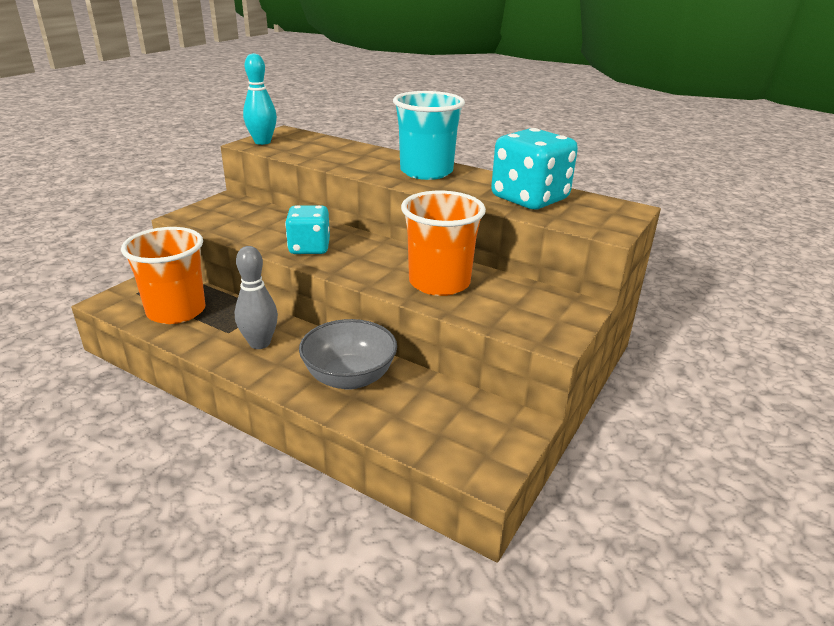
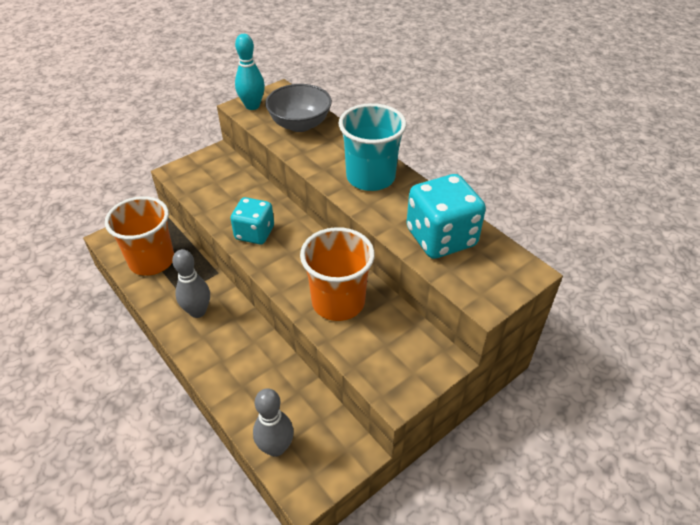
camera: 20 degrees right, 15 degrees up
(349, 377) = (248, 366): grey bowl -> grey bowl (300, 124)
(427, 440) = (276, 447): none -> grey bowling pin

